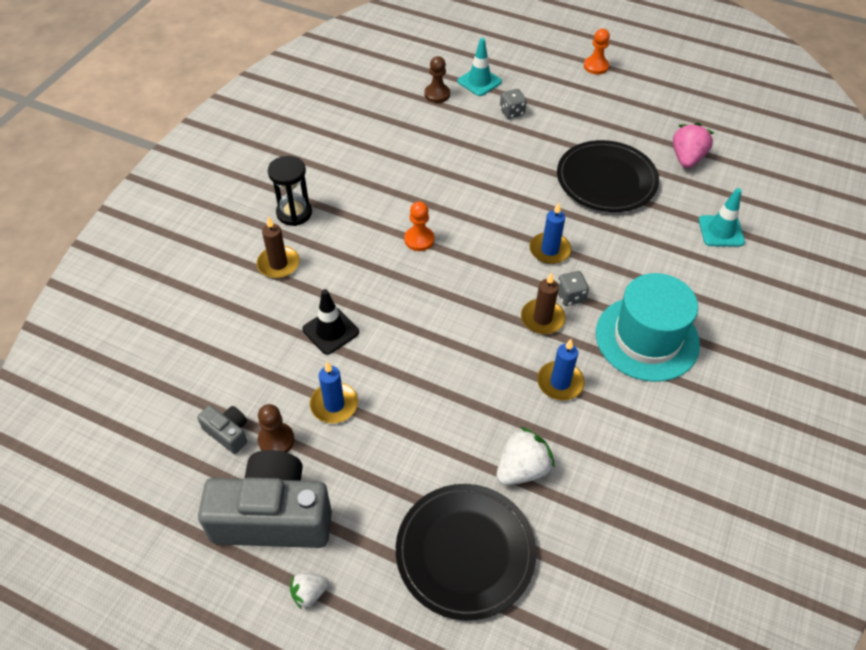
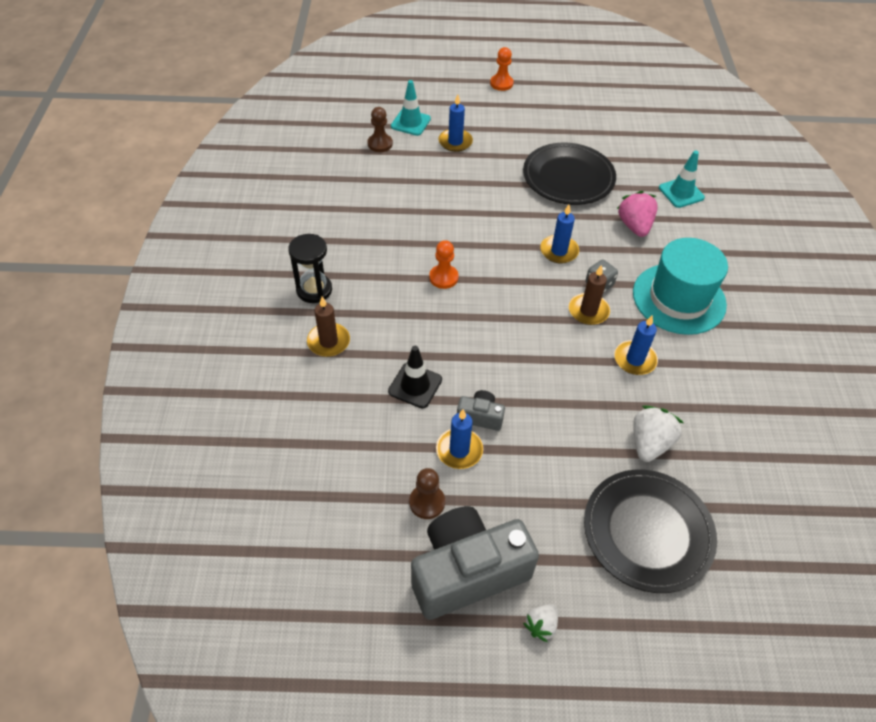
camera: 25 degrees left, 0 degrees up
(228, 433) = (378, 513): grey camera -> grey camera (480, 416)
(512, 112) = (455, 142): grey dice -> blue candle
(687, 158) = (620, 141): pink strawberry -> pink strawberry (634, 226)

